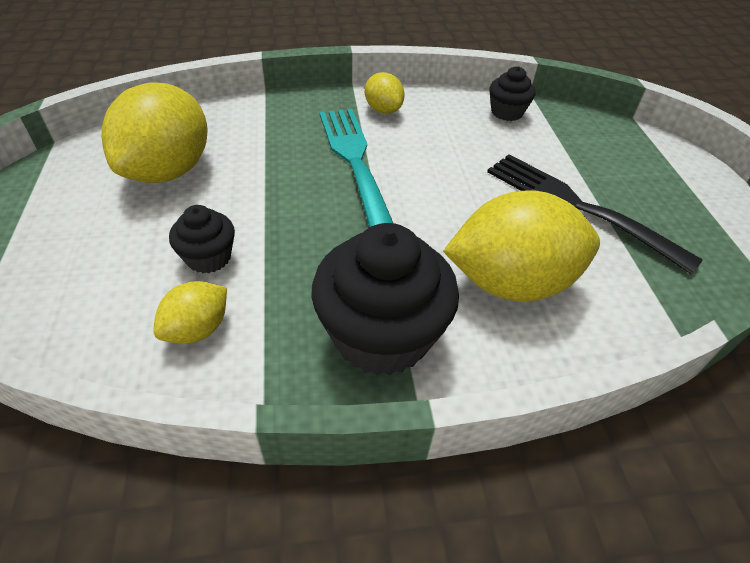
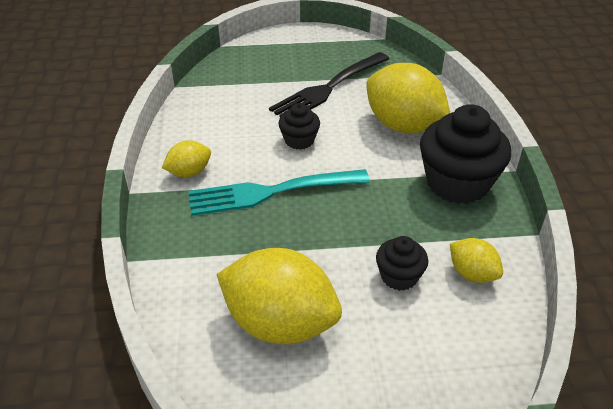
camera: 85 degrees left, 5 degrees down
(506, 112) = (205, 102): black cupcake -> black cupcake (299, 140)
(511, 282) = (403, 126): yellow lemon -> yellow lemon turned 45 degrees counterclockwise

